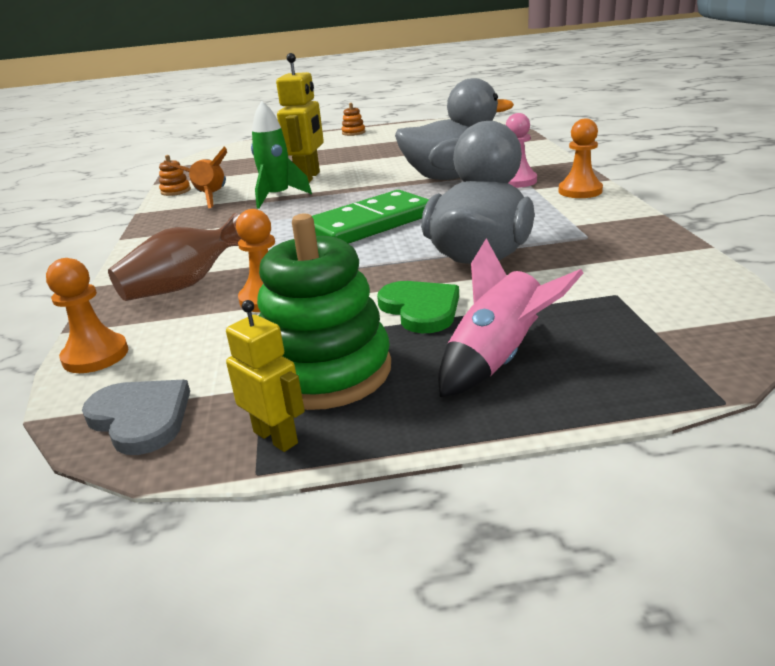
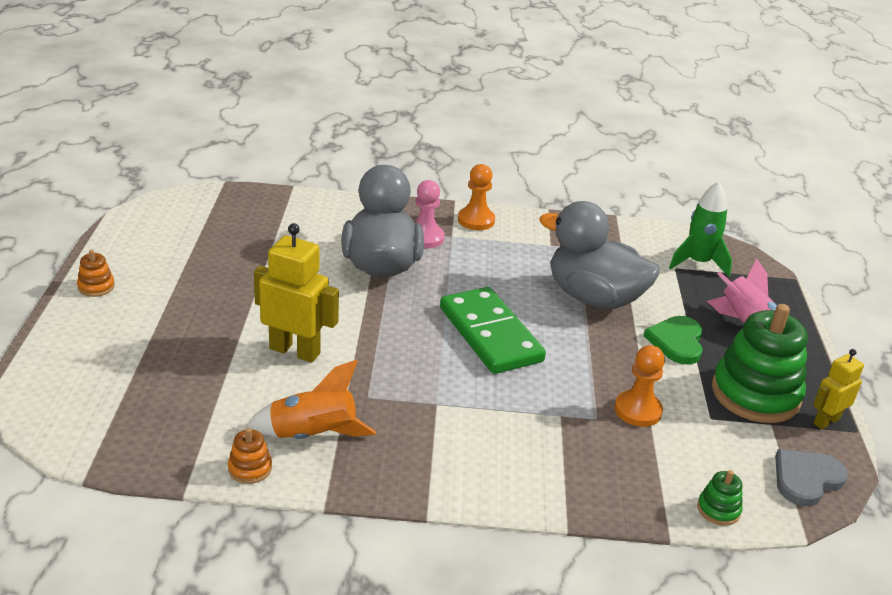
camera: 85 degrees left, 5 degrees up
(95, 356) = (718, 510): orange pawn -> green stacking toy
(185, 285) = (591, 458): brown vase -> none
(278, 197) = (356, 381): green rocket -> green rocket (698, 263)
(420, 309) = (676, 342): green heart -> green heart turned 60 degrees counterclockwise

